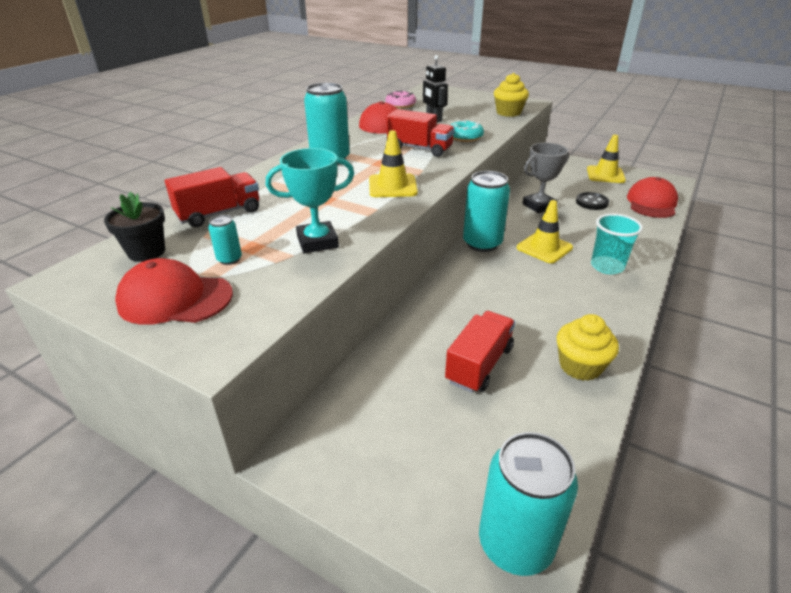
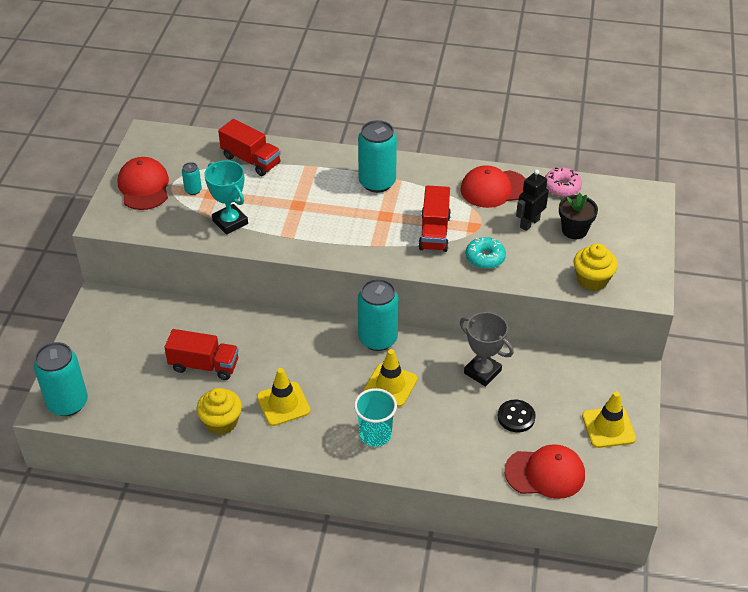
camera: 70 degrees right, 10 degrees up
(146, 252) = (188, 151): black flower pot -> black flower pot (574, 230)
(392, 186) = (339, 235): yellow traffic cone -> yellow traffic cone (283, 404)

